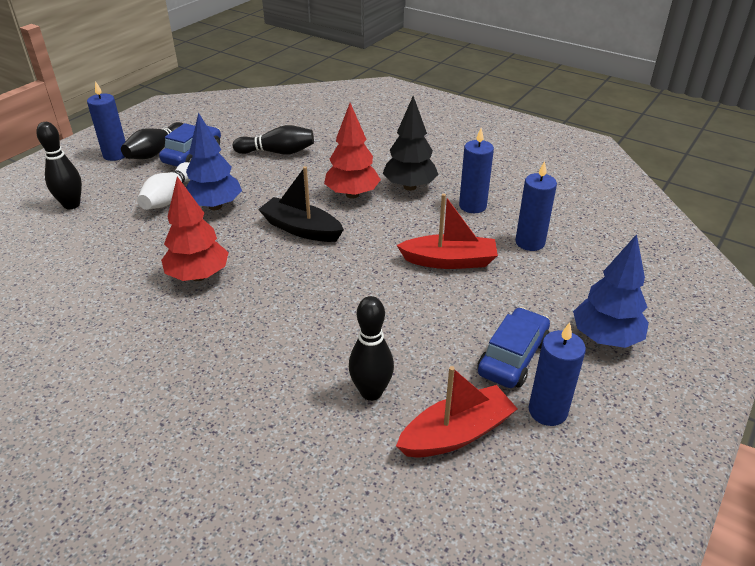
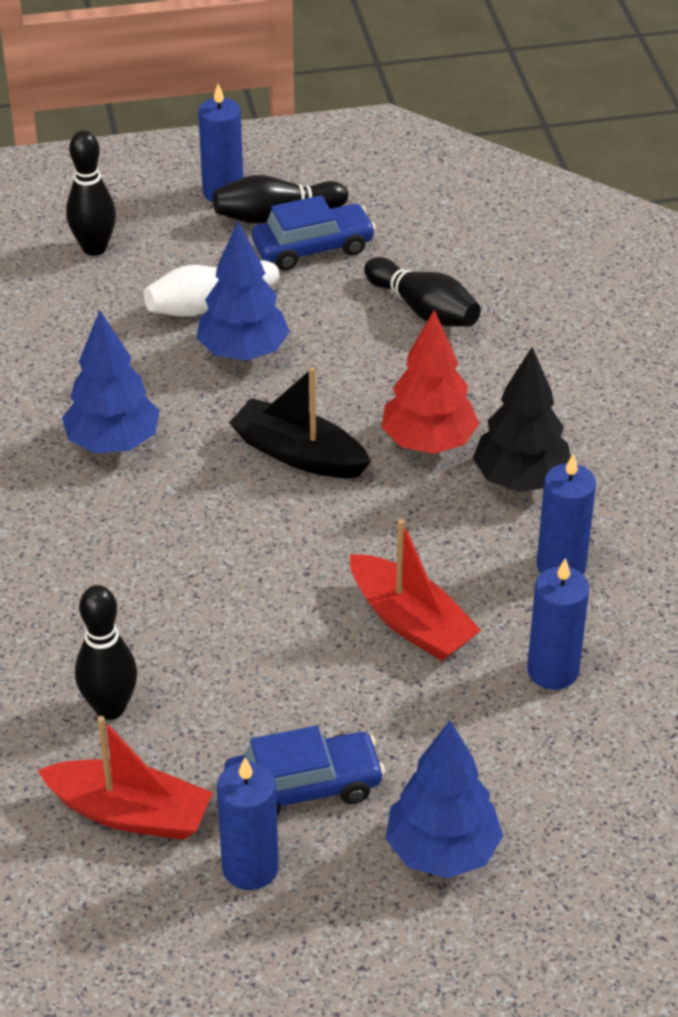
camera: 45 degrees right, 5 degrees up
(198, 276) = (113, 443): red tree -> blue tree
(301, 229) = (299, 454): black boat -> black boat turned 45 degrees counterclockwise

